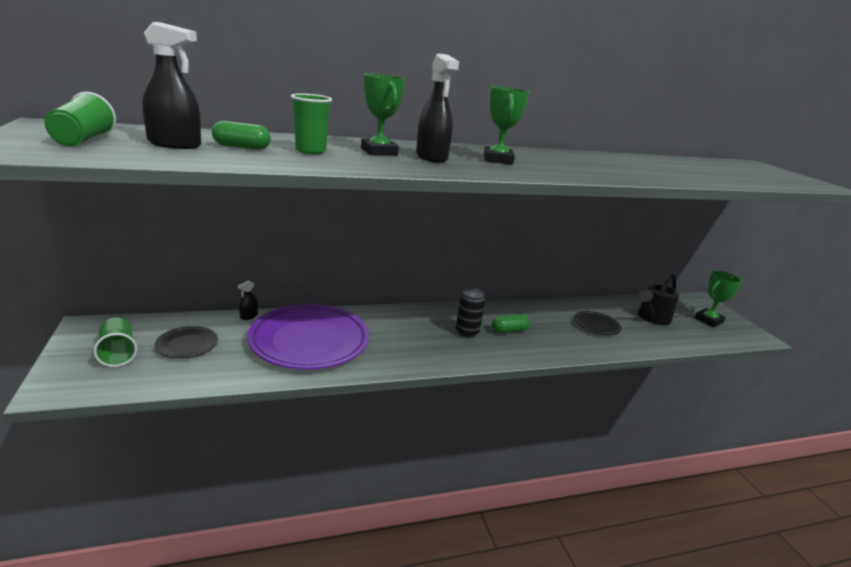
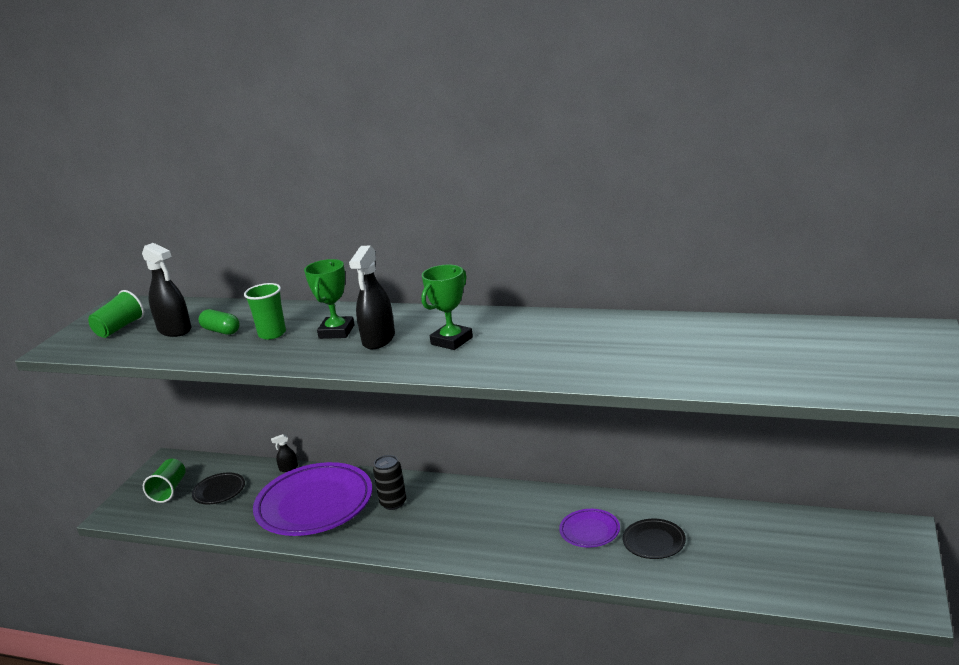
camera: 40 degrees right, 0 degrees up
(467, 332) = (476, 522): black can -> black can (393, 503)
(509, 330) = (528, 528): green capsule -> none
(551, 325) = (589, 531): none -> purple plate
(652, 318) = (759, 545): black watering can -> none
(708, 320) = (856, 566): green trophy -> none

